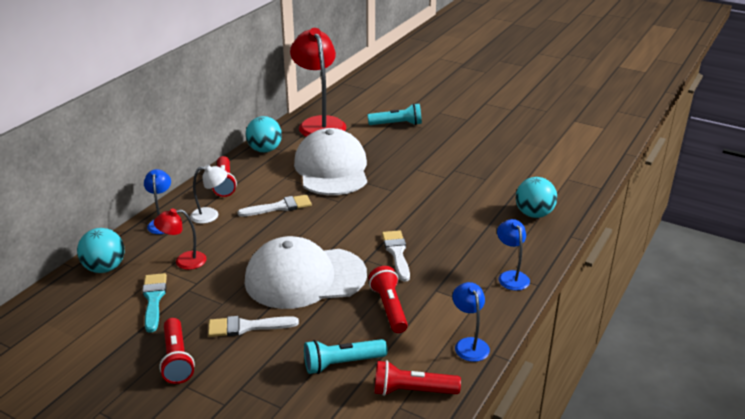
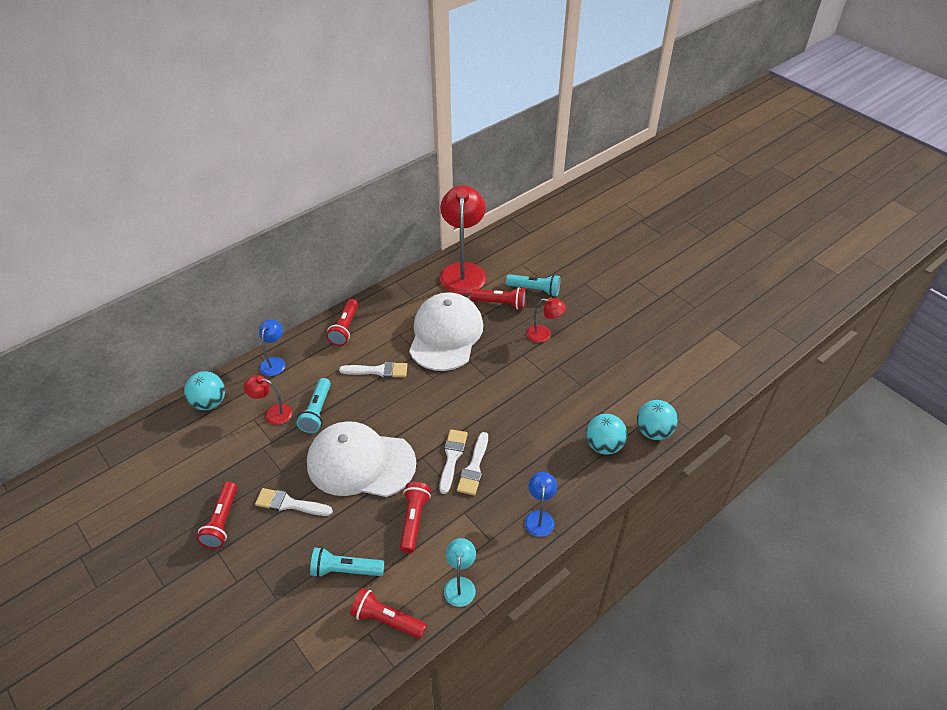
camera: 20 degrees right, 15 degrees up
(154, 299) = (232, 449): turquoise brush -> none
(211, 215) = (317, 364): white lamp -> none
(233, 250) = (317, 411): none -> turquoise flashlight
(265, 150) = (398, 294): turquoise ball -> turquoise ball (653, 431)
(370, 138) = (500, 303): none -> red flashlight
(423, 255) = (474, 467): none -> white brush
(426, 152) = (544, 334): none -> red lamp
(469, 344) = (460, 585): blue lamp -> turquoise lamp

